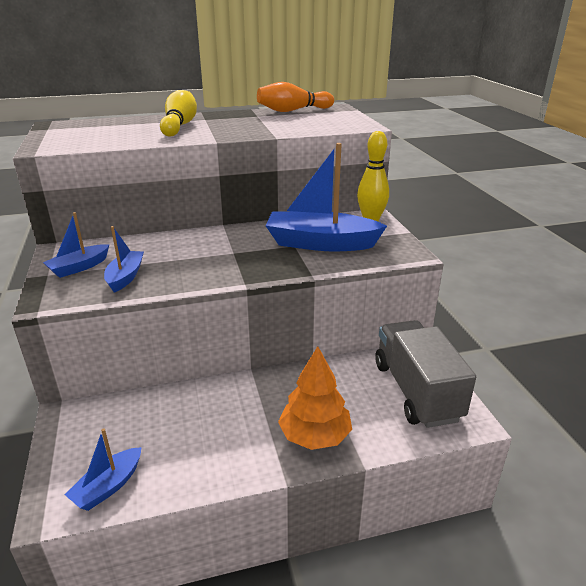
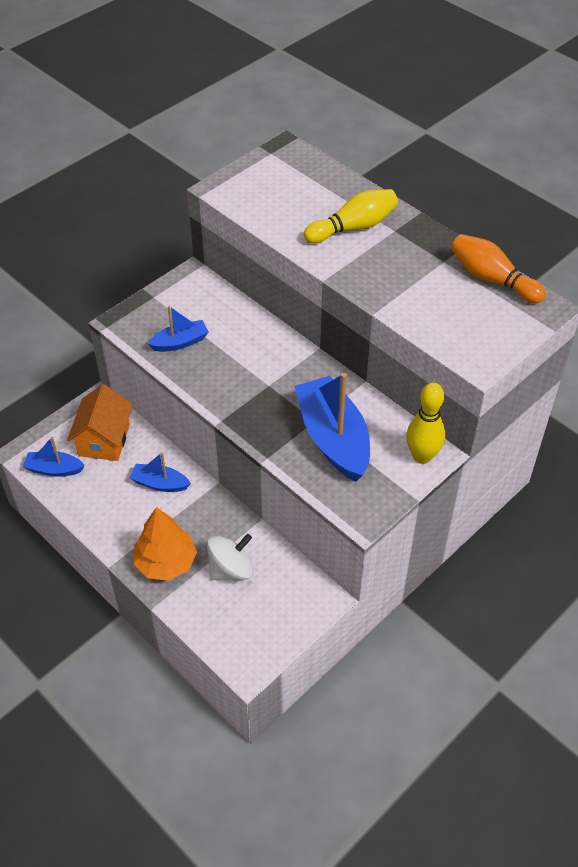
camera: 60 degrees right, 20 degrees up
(79, 267) = (175, 306): blue boat -> blue boat (160, 483)
(117, 428) = (104, 440): none -> orange house
(354, 394) = (231, 569): none -> white spinning top
(416, 391) = (264, 614): grey truck -> none

